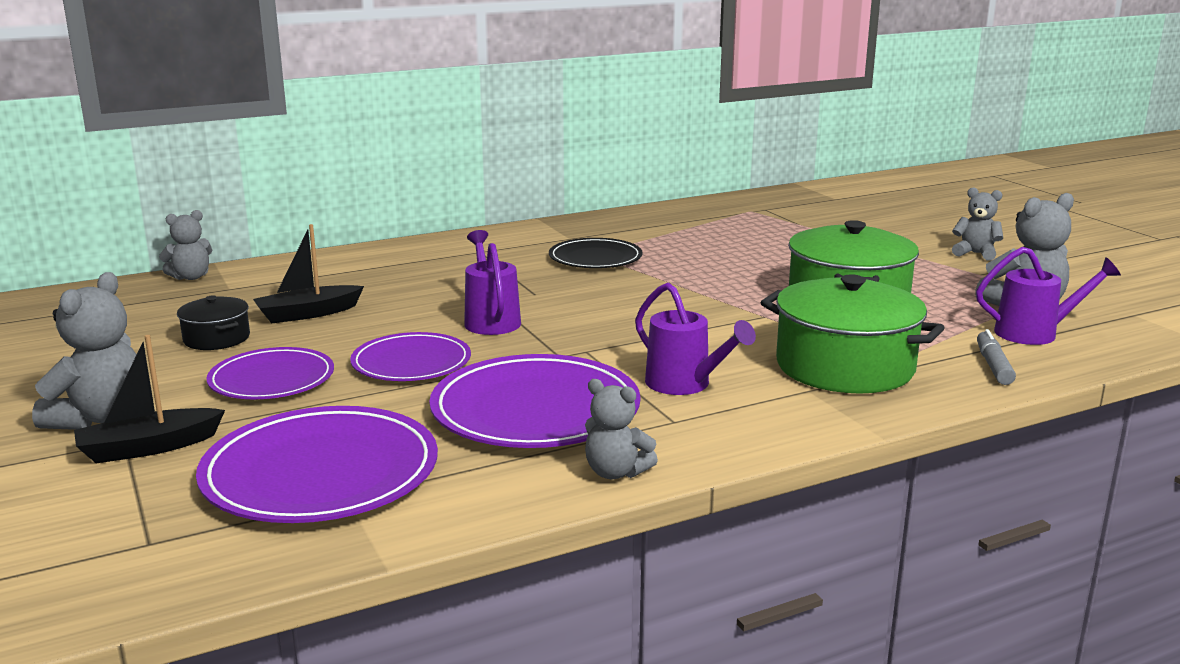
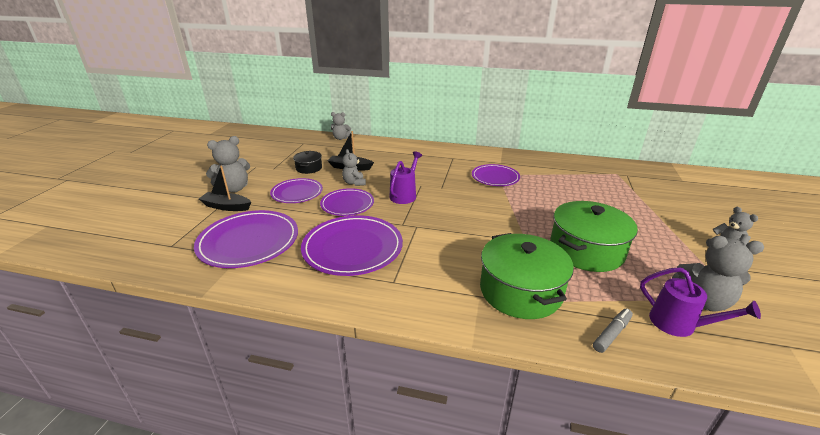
camera: 40 degrees right, 10 degrees up
(595, 258) = (495, 177): black plate -> purple plate
(616, 472) = (331, 296): grey teddy bear -> grey teddy bear (354, 183)
(685, 385) = (428, 264): purple watering can -> none

